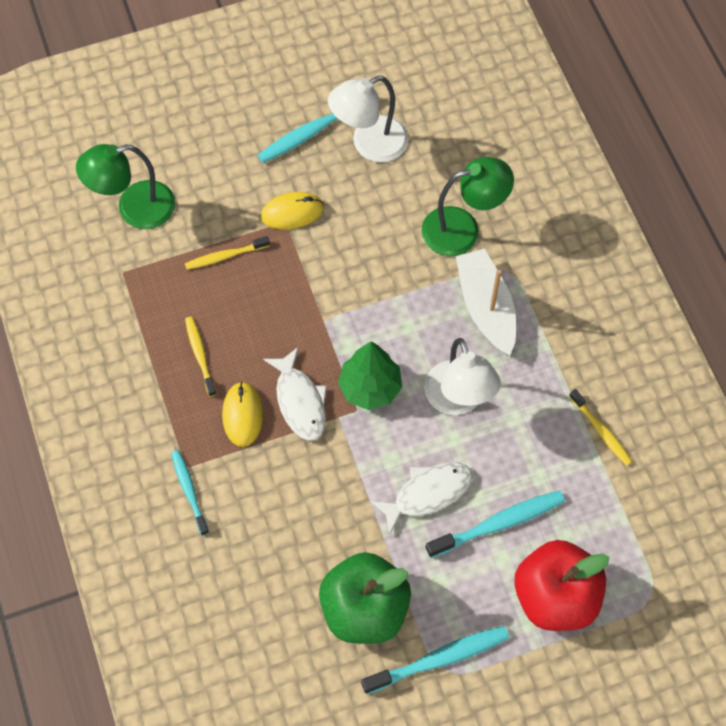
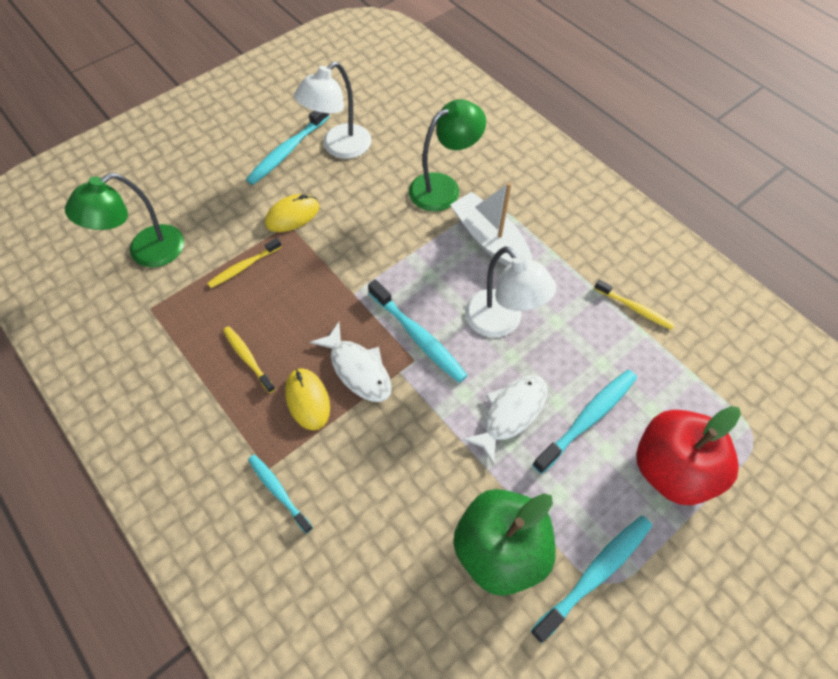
camera: 20 degrees left, 5 degrees down
(370, 387) = (418, 336): green tree -> turquoise toothbrush

